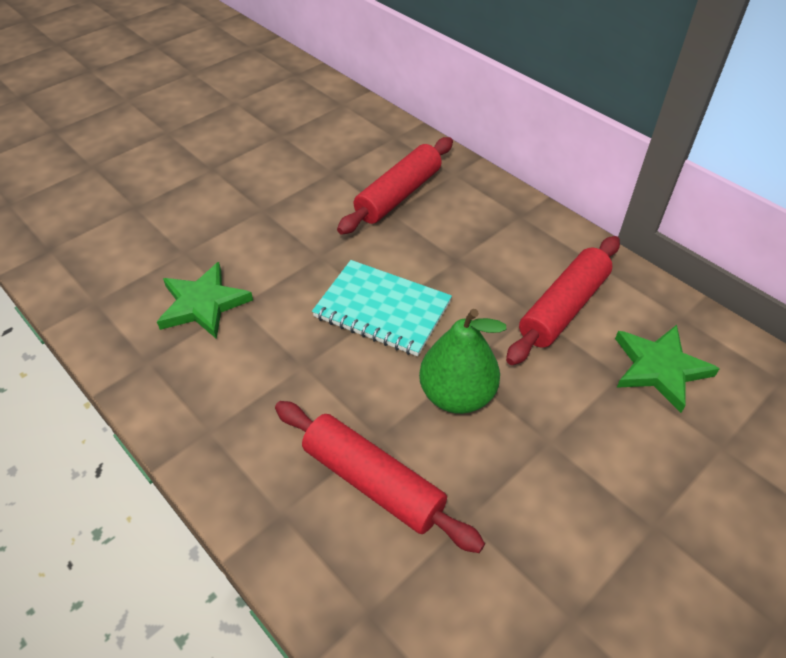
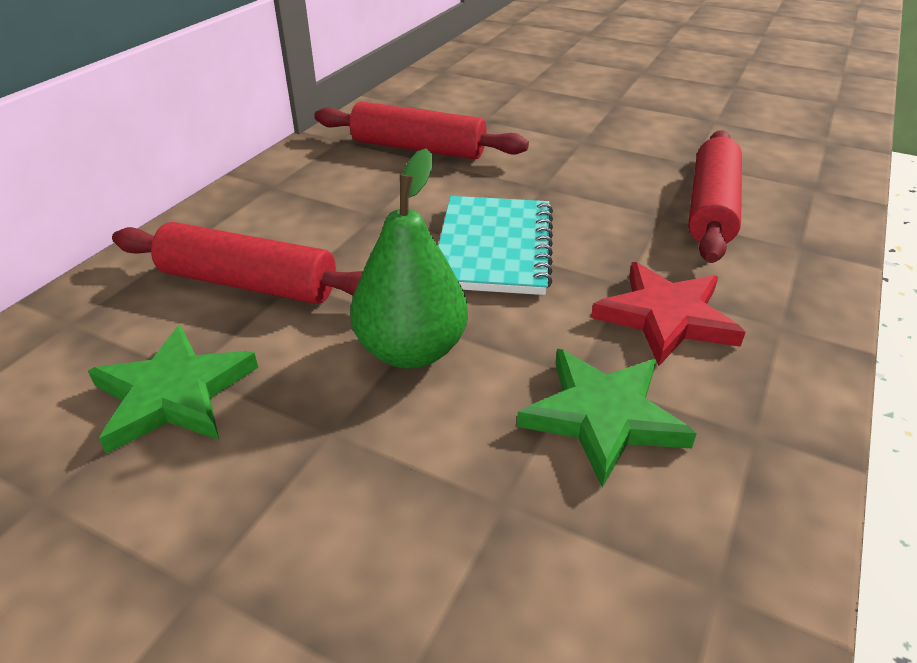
camera: 110 degrees left, 10 degrees down
(257, 370) = (665, 317): none -> red star
(457, 395) = (574, 184): green pear -> green pear (411, 350)
(659, 368) = (465, 107): green star -> green star (173, 394)

